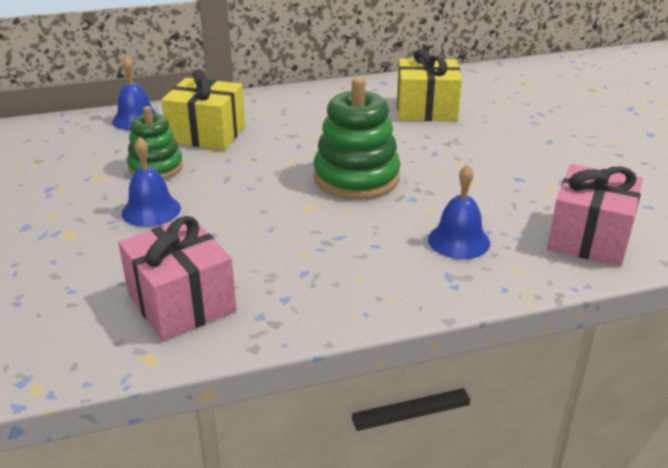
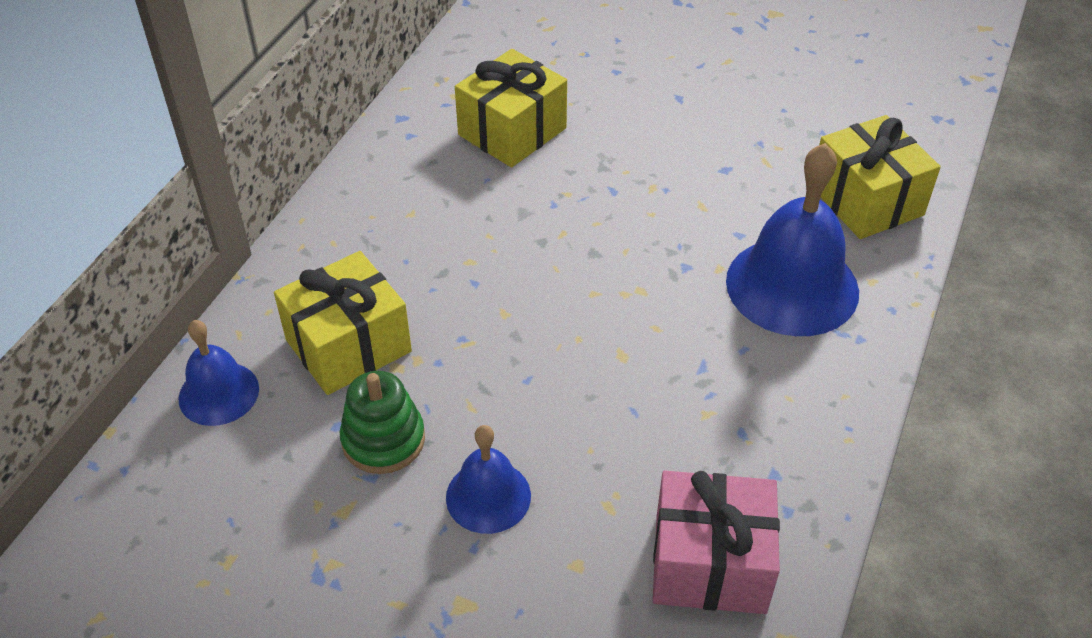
camera: 50 degrees left, 15 degrees up
(356, 178) = (601, 281): green stacking toy -> none
(458, 241) = (792, 286): blue bell -> blue bell, size x1.79
(589, 238) = (866, 200): pink gift -> yellow gift

